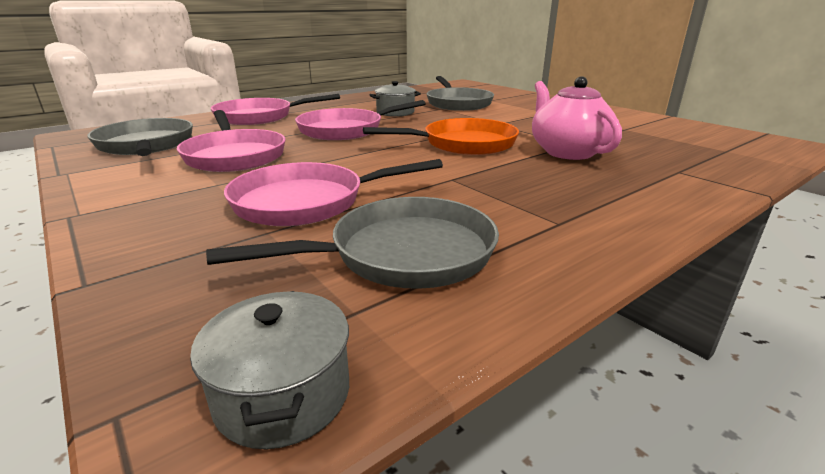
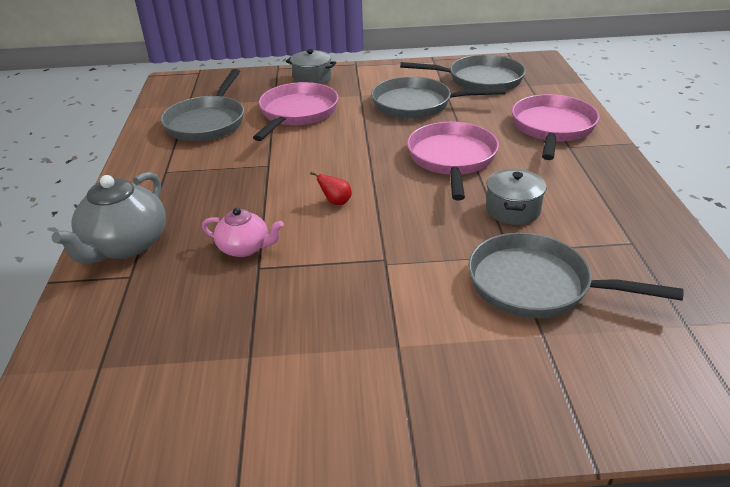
camera: 125 degrees right, 10 degrees up
(234, 155) = (417, 104): pink pan -> grey pan
(283, 394) = (172, 89): grey pot -> grey pot (312, 79)
(463, 144) = (336, 202): orange pan -> red pear
(567, 152) = (245, 248): pink teapot -> pink teapot, size x0.60
(670, 187) = (125, 245): none -> grey teapot

